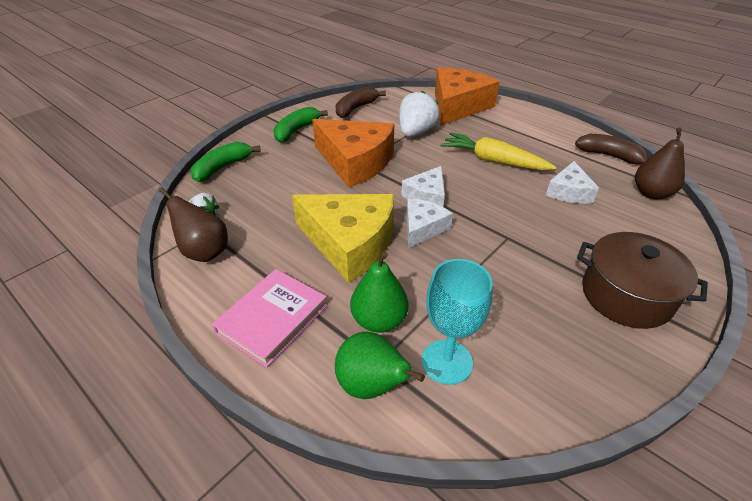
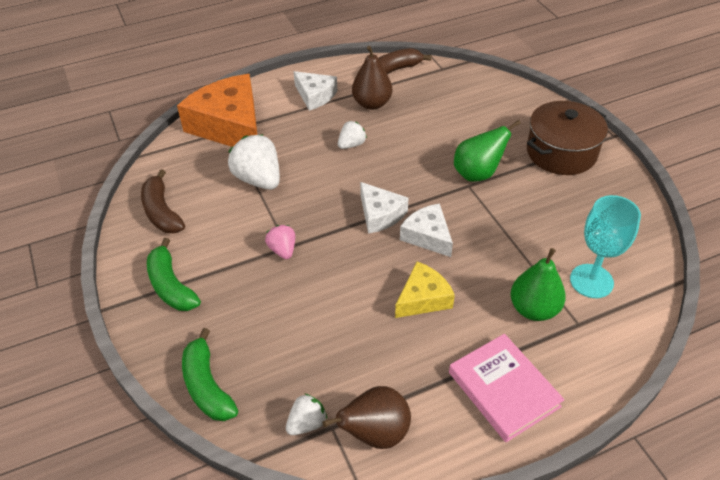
camera: 65 degrees left, 5 degrees up
(350, 243) = (423, 298): yellow cheese -> yellow cheese, size x0.54
(355, 162) = (283, 250): orange cheese -> pink strawberry
(371, 385) = (601, 336): green pear -> green pear (477, 174)
(493, 160) = (351, 144): yellow carrot -> white strawberry
(569, 192) = (428, 120): white cheese -> white cheese (315, 96)
(651, 193) = (456, 77): brown pear -> brown pear (372, 104)

